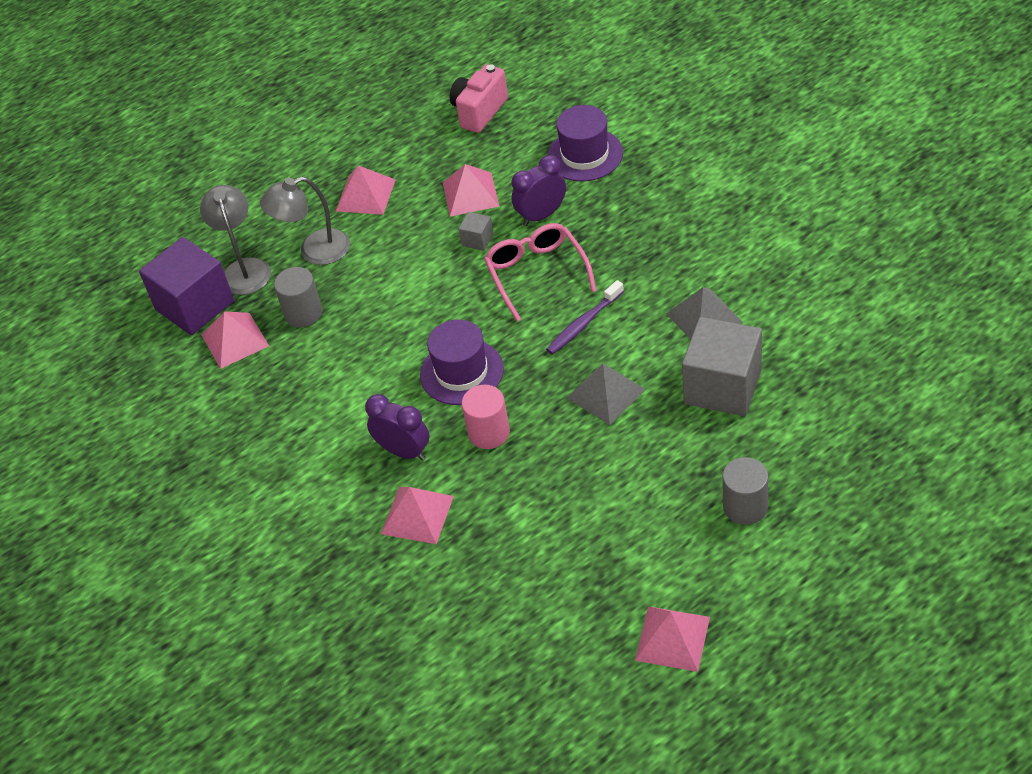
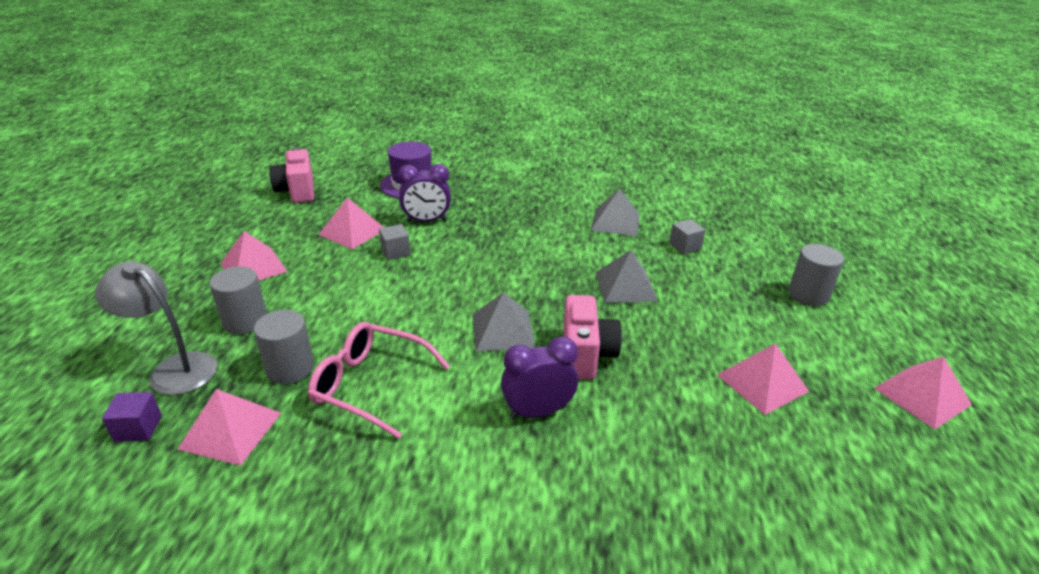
camera: 55 degrees left, 15 degrees down
(194, 305) = (138, 428): purple cube -> purple cube, size x0.43
(314, 251) = (245, 321): grey lamp -> grey cylinder
(417, 514) = (624, 452): pink pyramid -> pink pyramid (762, 383)
(461, 372) = (503, 330): purple hat -> grey pyramid
(489, 433) = (586, 355): pink cylinder -> pink camera
(537, 274) = (471, 249): pink glasses -> pink glasses (370, 385)
(541, 215) = (426, 221): purple clock -> purple clock turned 105 degrees counterclockwise
(583, 324) = (548, 259): purple toothbrush -> none
(722, 386) = (685, 246): grey cube -> grey cube, size x0.43

